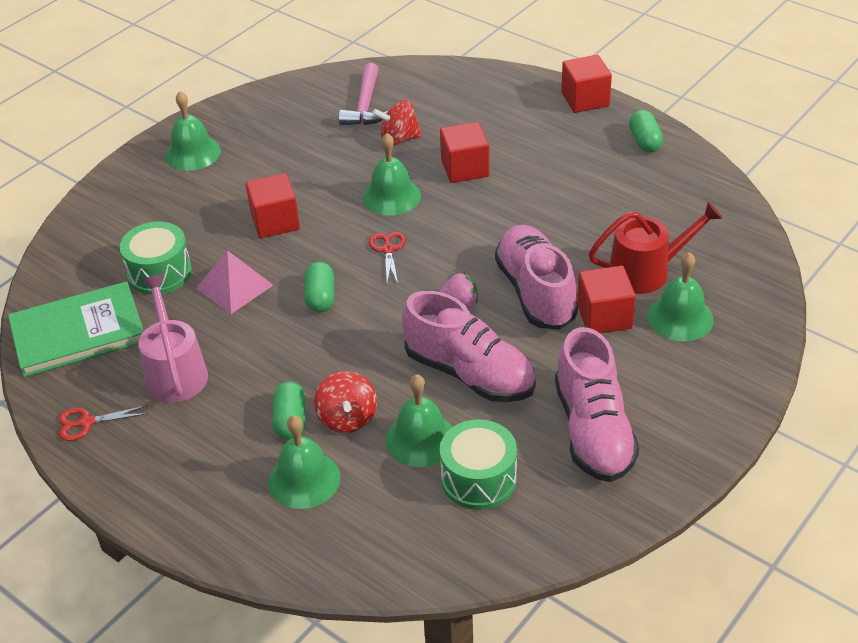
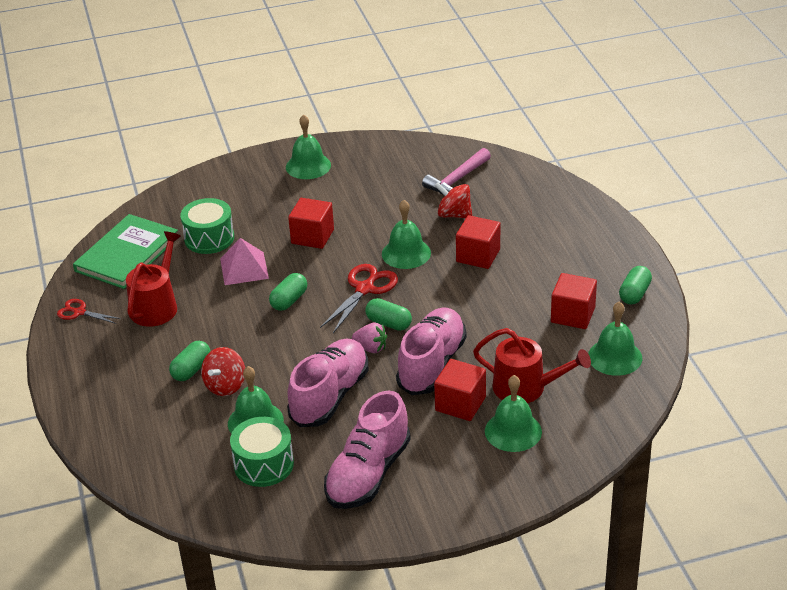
camera: 35 degrees right, 5 degrees down
(78, 332) = (127, 254): green book -> green book turned 75 degrees counterclockwise
(175, 372) = (156, 306): pink watering can -> red watering can
(304, 479) = (163, 409): green bell -> green bell (615, 357)
(388, 250) = (364, 289): red scissors -> red scissors, size x1.65
(449, 272) = (388, 323): none -> green capsule
(469, 373) = (329, 396): pink shoe -> pink shoe turned 135 degrees counterclockwise
(585, 99) = (624, 242): red cube -> red cube (573, 315)

